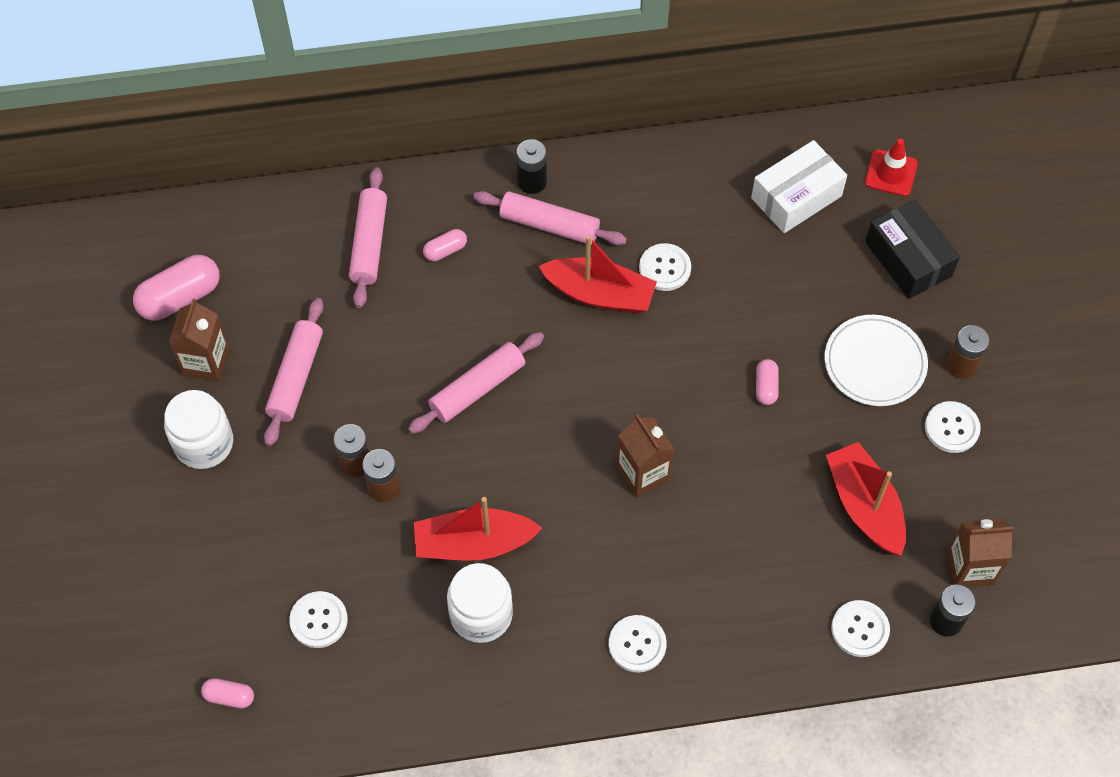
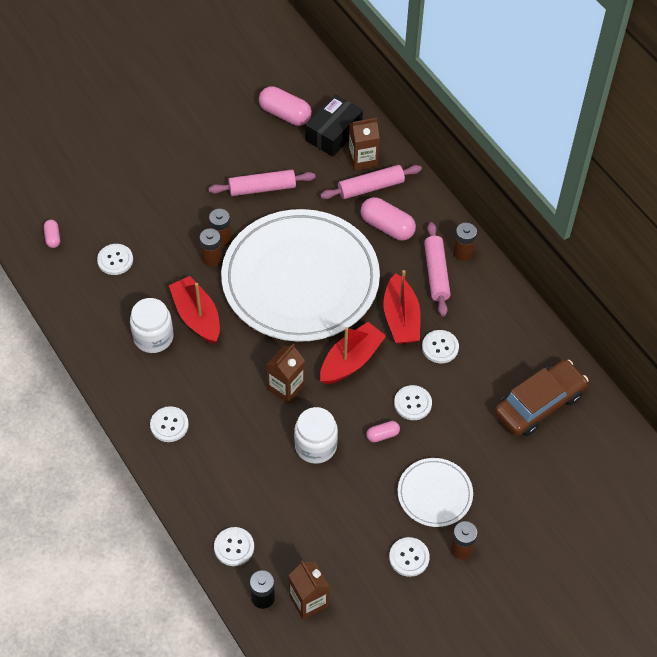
camera: 65 degrees right, 5 degrees down
(204, 443) = (198, 163): white jar -> white jar (315, 446)
(206, 362) = (250, 143): brown carton -> brown carton (362, 159)
(445, 250) = (387, 227): pink capsule -> pink capsule, size x1.91
(477, 389) = (300, 279): pink rolling pin -> white plate
(532, 182) = (463, 252): black battery -> brown battery
(734, 333) = (412, 403): none -> white button
(796, 197) = (539, 404): white box -> brown car
(864, 506) = (323, 522): red boat -> red boat (351, 360)
(891, 173) = (593, 456): red traffic cone -> none
(908, 259) = (528, 489): black box -> black box (333, 133)

